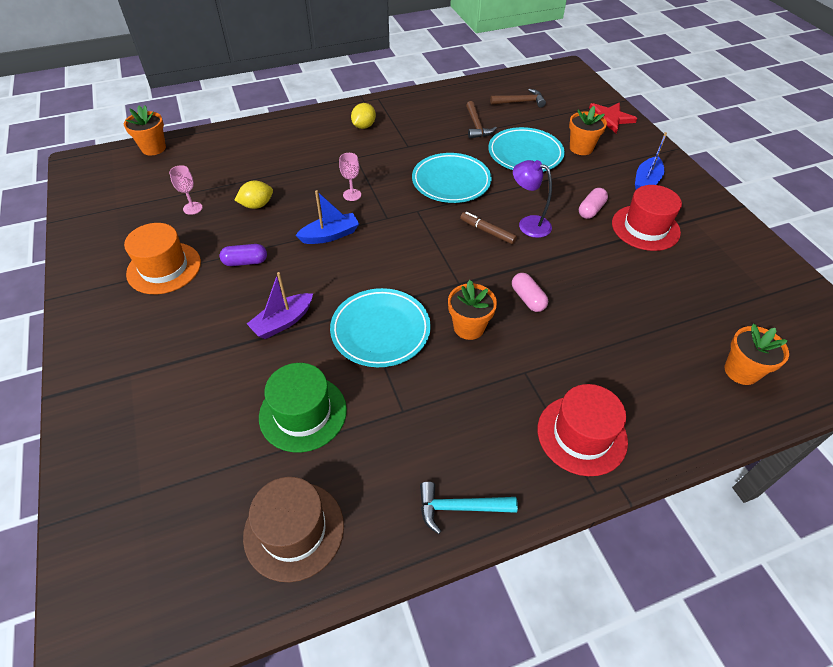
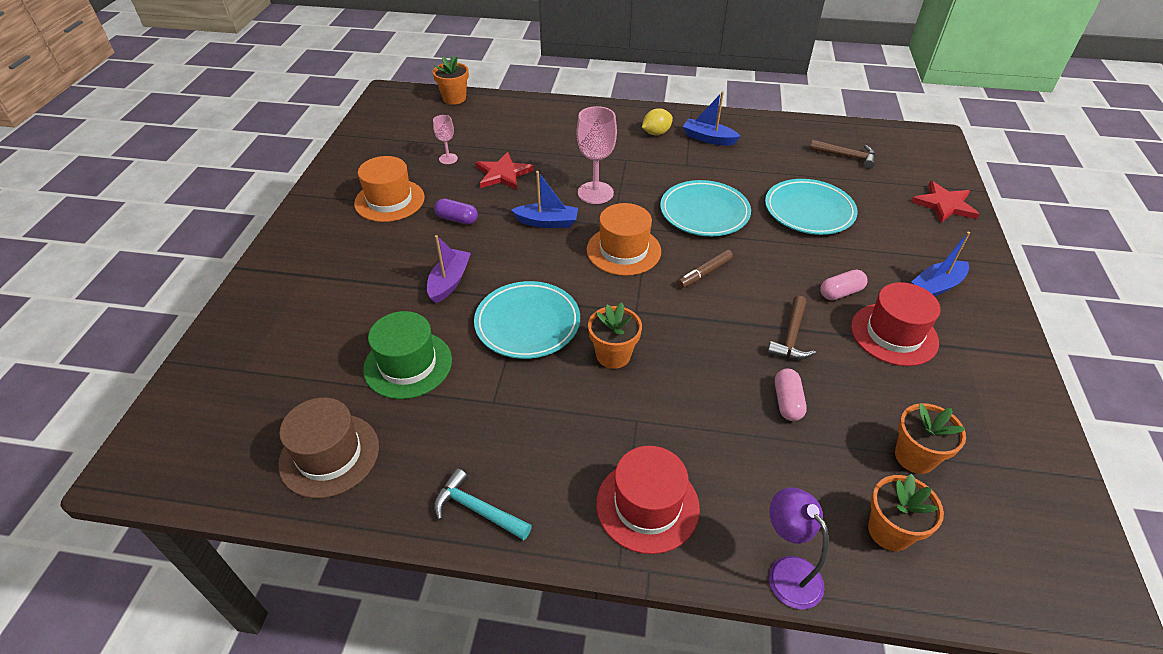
camera: 30 degrees right, 5 degrees down
(257, 205) = (503, 174): yellow lemon -> red star
(283, 322) = (449, 282): purple boat -> purple boat turned 120 degrees clockwise
(352, 195) = (595, 193): pink goblet -> pink goblet, size x1.84
(409, 118) = (708, 138): none -> blue boat
(412, 236) = (623, 250): none -> orange hat
(476, 126) = (776, 166): brown hammer -> brown hammer (791, 336)
(487, 231) = (704, 273): brown marker -> brown marker turned 105 degrees counterclockwise
(528, 224) = (755, 281): purple lamp -> purple lamp (787, 572)
(528, 299) = (696, 353): pink capsule -> pink capsule (787, 402)
(581, 148) = (882, 225): orange flower pot -> orange flower pot (915, 457)

